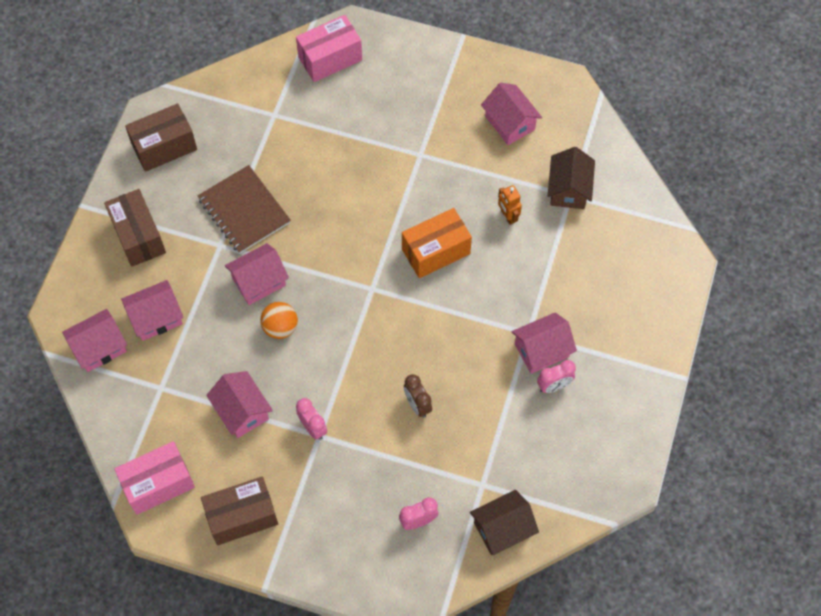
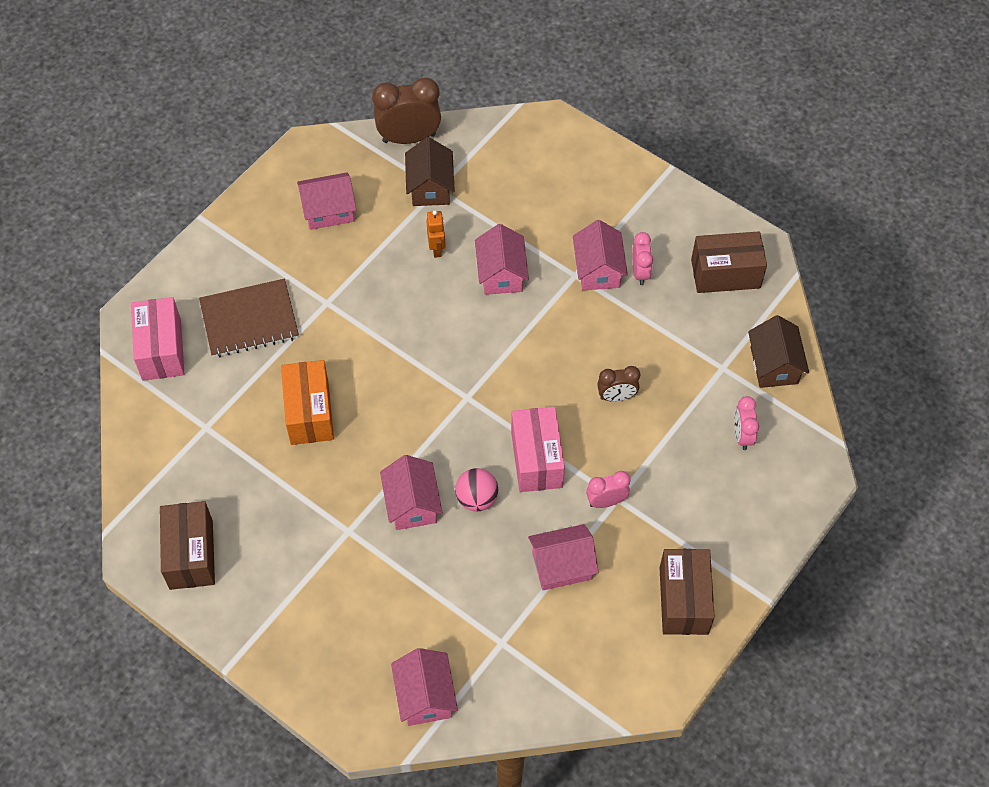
camera: 70 degrees left, 5 degrees down
(138, 236) = (298, 615): brown box -> brown box (725, 274)
(156, 318) = (412, 624): pink house -> pink house (501, 274)
(158, 484) = (617, 676): pink box -> pink box (536, 459)
(244, 210) = (316, 493): brown notebook -> brown notebook (249, 320)
(280, 327) = (477, 499): orange ball -> pink ball
(436, 251) = (449, 325): orange box -> orange box (309, 413)
(507, 216) = (437, 249): orange robot -> orange robot turned 90 degrees counterclockwise
(568, 189) = (430, 187): brown house -> brown house turned 60 degrees clockwise
(613, 155) = (409, 138): none -> brown clock

